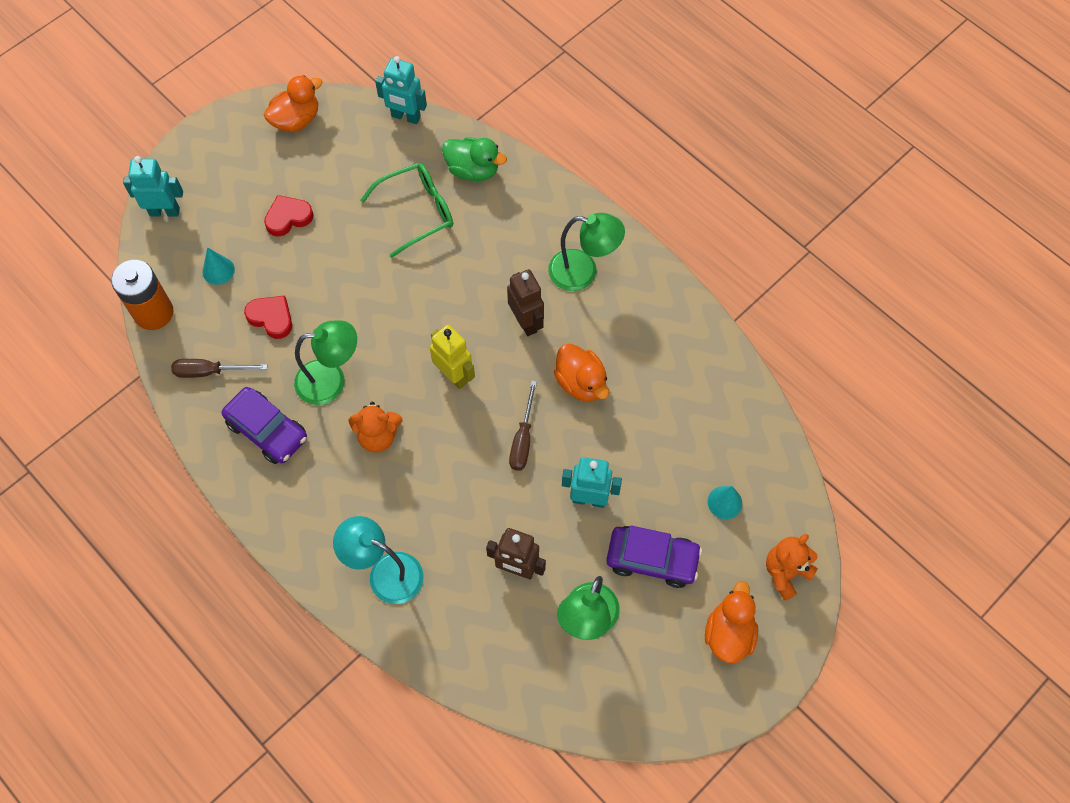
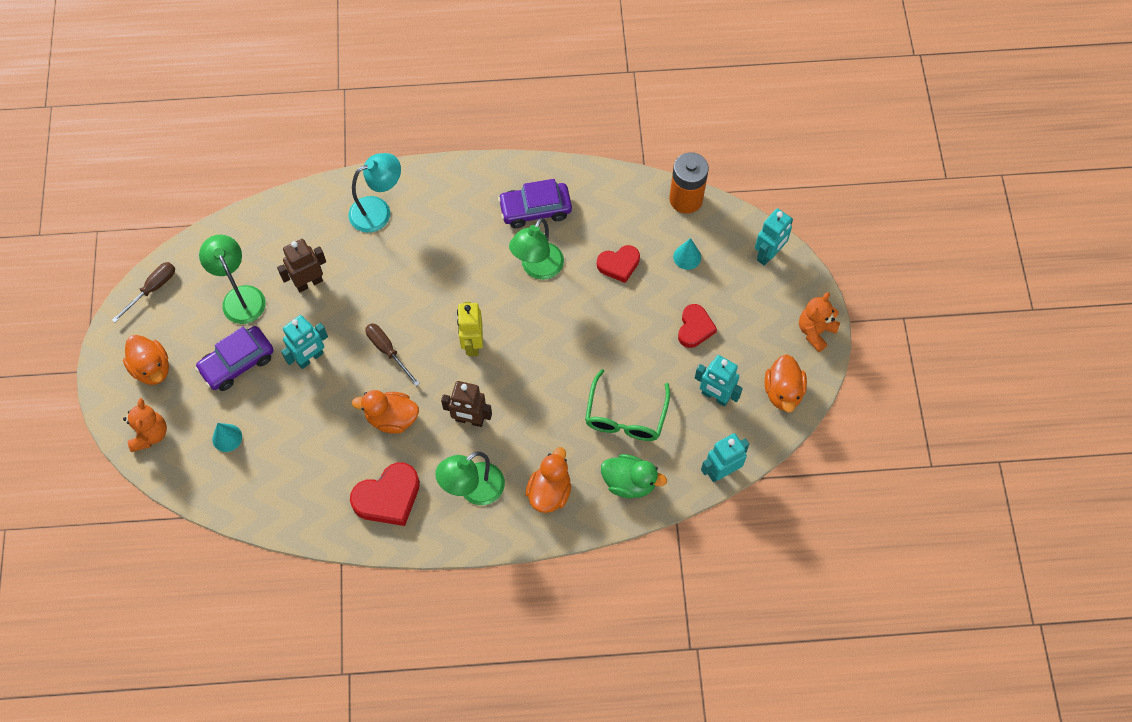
camera: 130 degrees right, 0 degrees up
(210, 371) = (609, 204): brown screwdriver -> brown screwdriver (152, 289)
(342, 162) = (715, 396): none -> turquoise robot
(378, 436) = (471, 268): orange teddy bear -> orange teddy bear (815, 331)
(454, 375) = (472, 344): yellow robot -> yellow robot turned 90 degrees clockwise
(473, 170) = (629, 482): green duck -> green duck turned 135 degrees counterclockwise
(533, 218) = (549, 491): none -> orange duck
(649, 329) = (388, 497): none -> red heart

